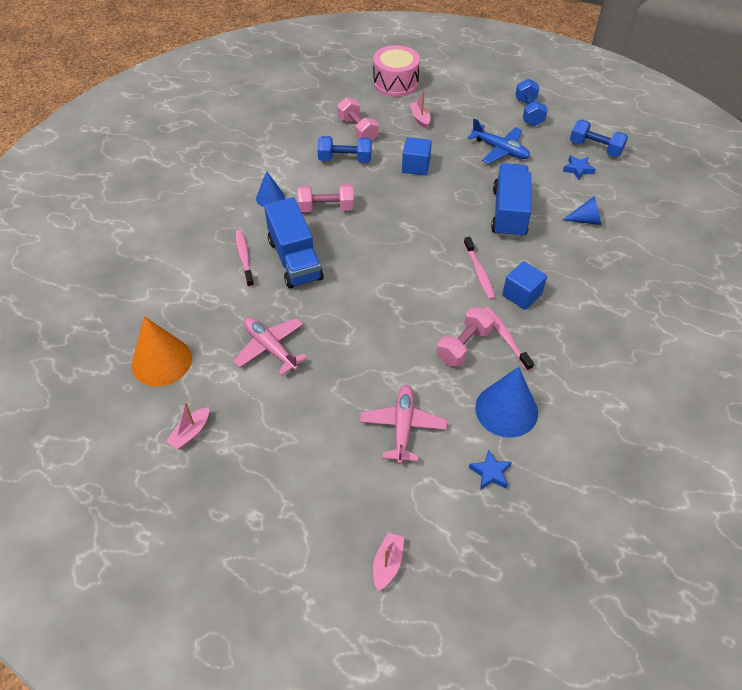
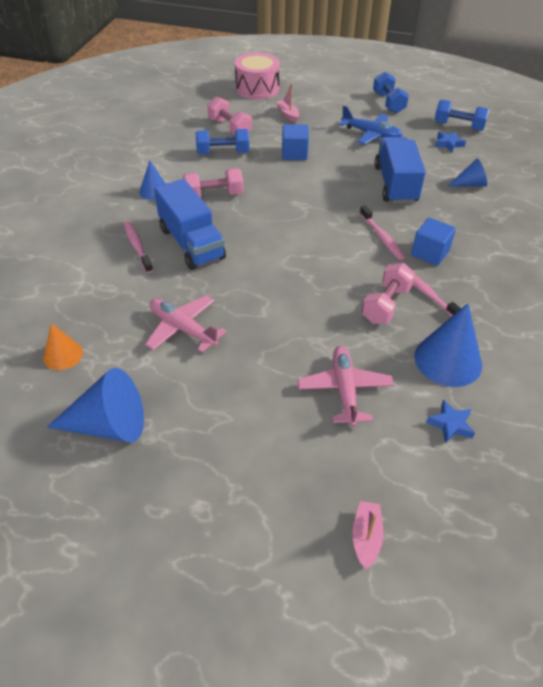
camera: 10 degrees left, 5 degrees down
(161, 361) = (63, 355): orange cone -> orange cone, size x0.57
(190, 433) = (108, 425): pink boat -> blue cone

